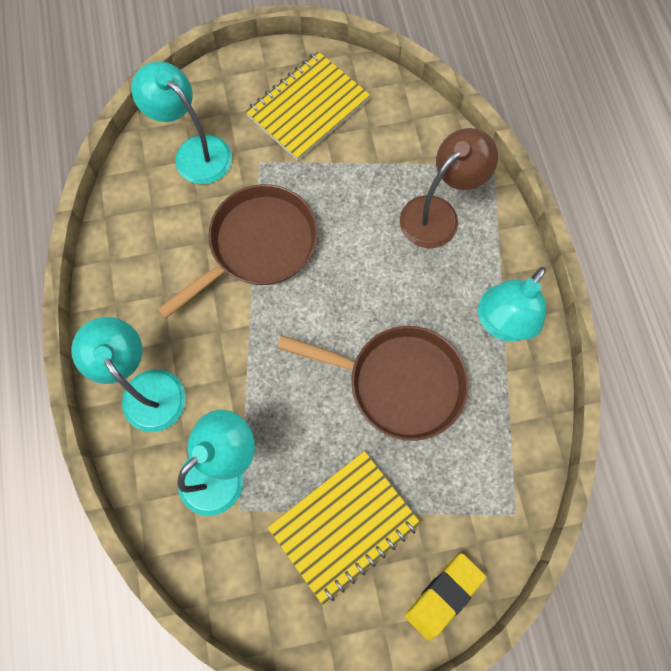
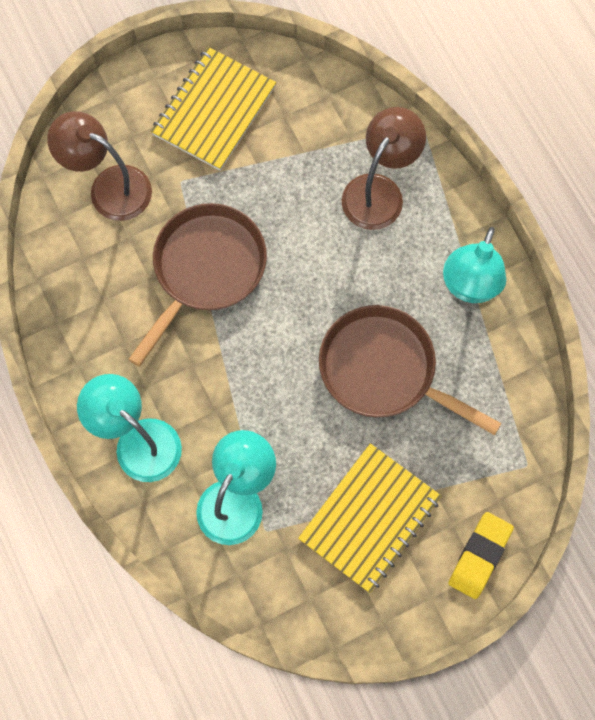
camera: 15 degrees left, 0 degrees up
(195, 152) = (109, 187): turquoise lamp -> brown lamp
(398, 382) = (384, 370): brown pan -> brown pan turned 150 degrees counterclockwise

